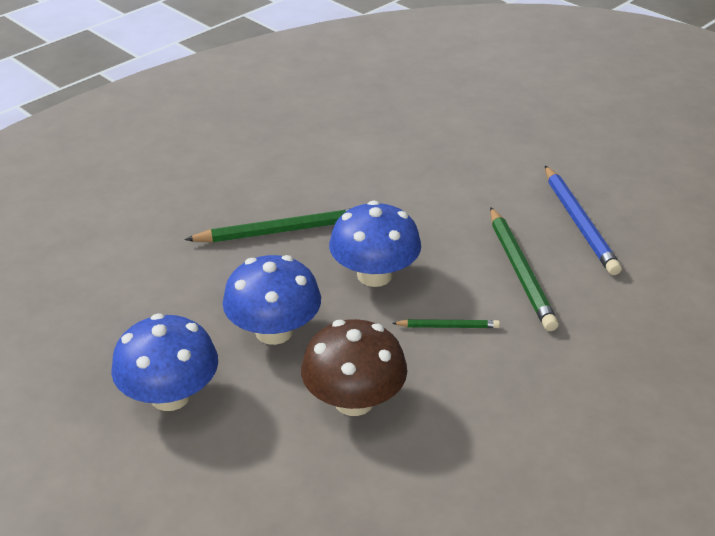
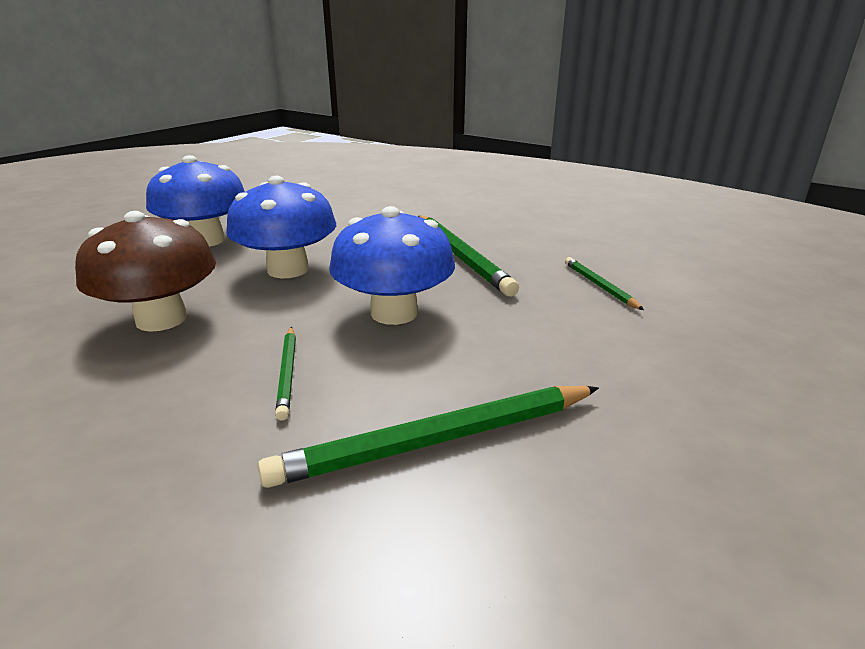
camera: 80 degrees right, 10 degrees down
(357, 178) = (599, 286): none -> green pencil
(579, 223) = (646, 527): blue pencil -> none

